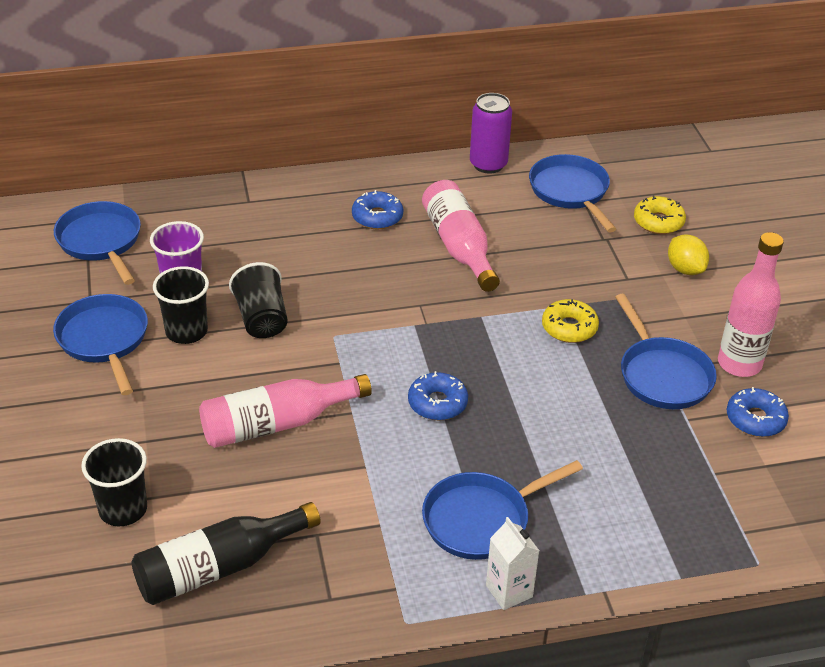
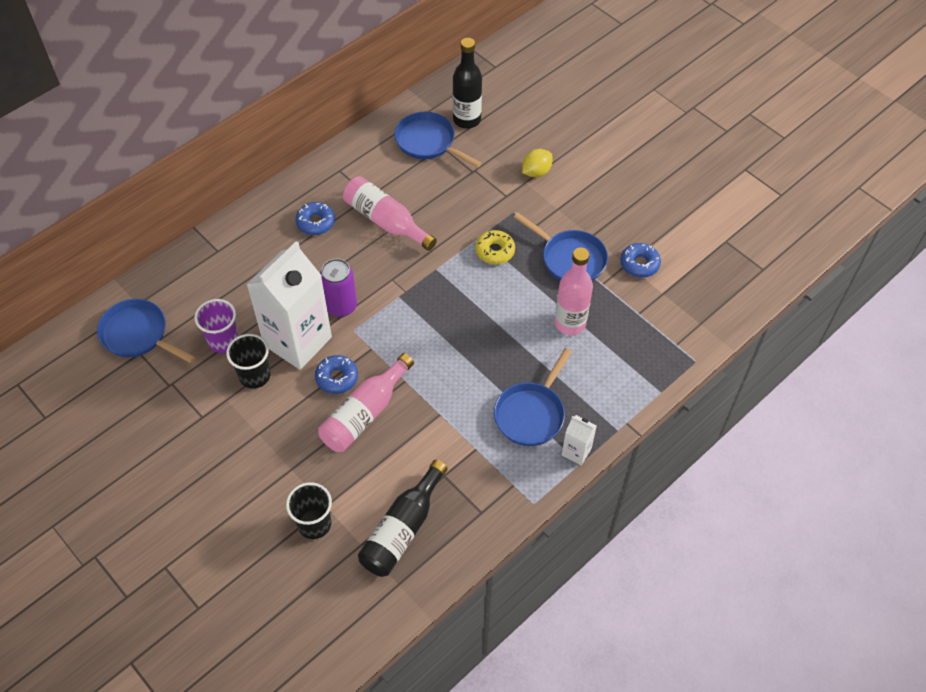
camera: 30 degrees left, 15 degrees up
(104, 340) = (204, 410): blue pan -> none
(262, 319) = (297, 341): black cup -> white carton
(437, 403) = (452, 347): blue donut -> blue donut (337, 378)
(488, 164) = (360, 143): purple can -> purple can (341, 306)
(635, 187) = (467, 120): none -> black bottle
(658, 222) = (498, 141): yellow donut -> none
(685, 269) = (536, 172): yellow lemon -> yellow lemon turned 75 degrees counterclockwise
(739, 364) = (608, 228): pink bottle -> pink bottle (570, 323)

